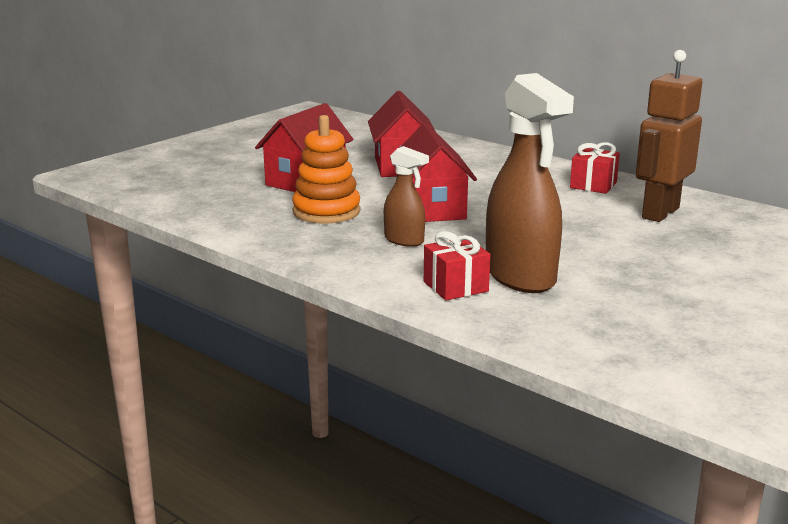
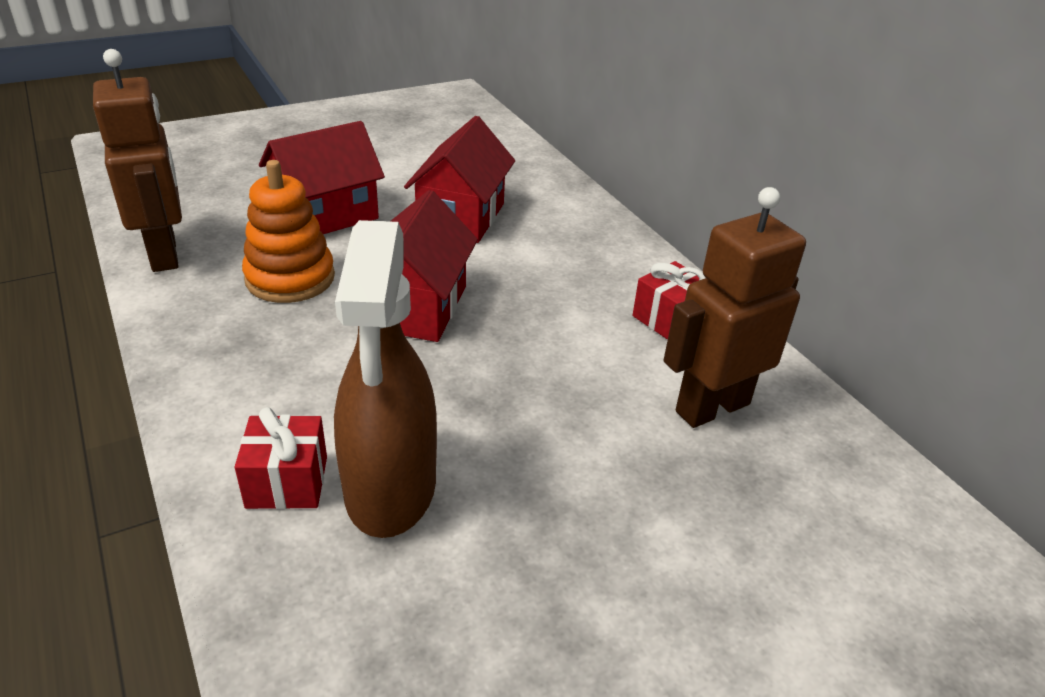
camera: 20 degrees right, 15 degrees up
(217, 217) = (165, 254): none -> brown robot
(404, 240) = (322, 362): brown spray bottle -> none

